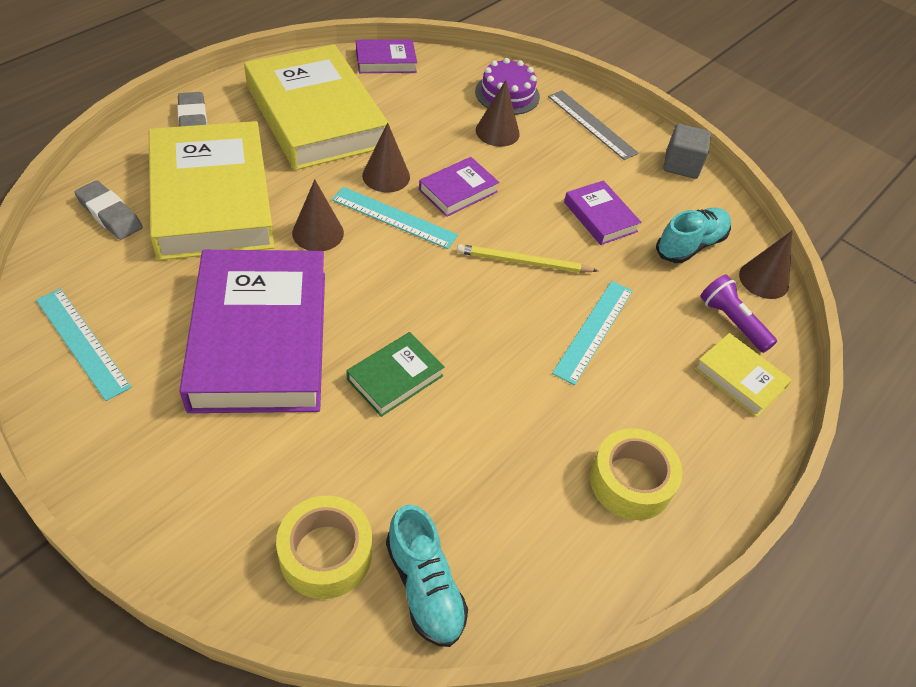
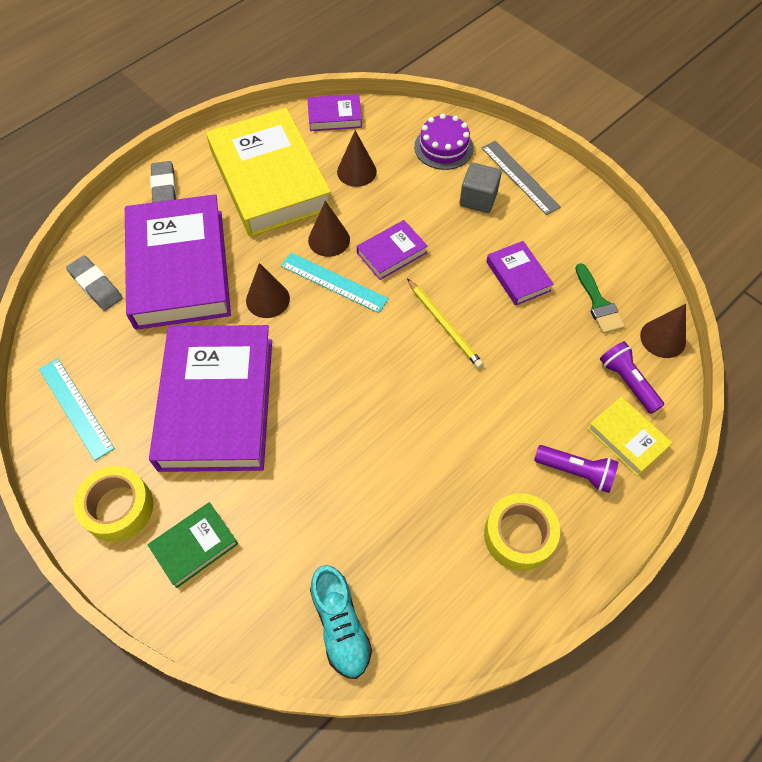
camera: 10 degrees right, 10 degrees up
(212, 199) = (180, 268): yellow book -> purple book
(325, 554) = (264, 596): yellow tape -> yellow tape (118, 508)
(395, 378) = (327, 439): green book -> green book (195, 546)
(497, 132) = (431, 189): brown cone -> brown cone (356, 171)
(523, 262) = (444, 325): yellow pencil -> yellow pencil turned 135 degrees counterclockwise
(593, 330) = (500, 392): turquoise ruler -> none
(681, 165) = (600, 218): grey cube -> grey cube (478, 199)
(687, 413) = (576, 471): none -> purple flashlight
(690, 245) = (598, 303): turquoise shoe -> green brush

